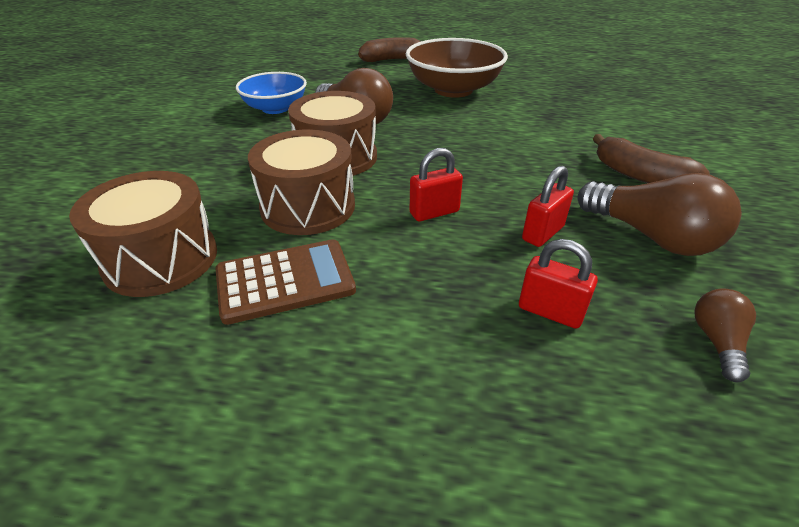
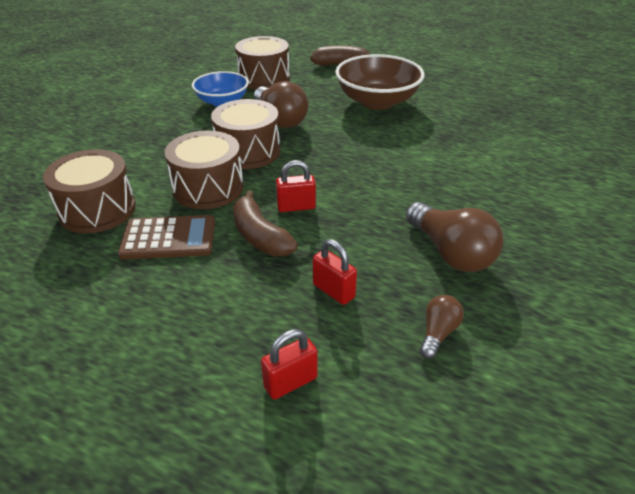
camera: 15 degrees right, 0 degrees up
(312, 80) = (264, 78): none -> brown drum
(543, 233) = (367, 236): red padlock -> red padlock (290, 382)
(640, 175) = (482, 202): brown banana -> brown banana (260, 236)

